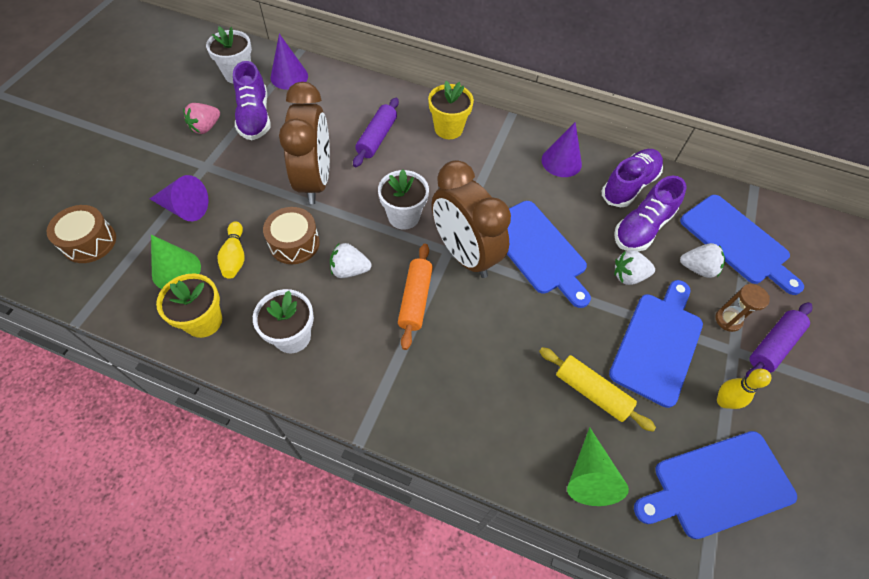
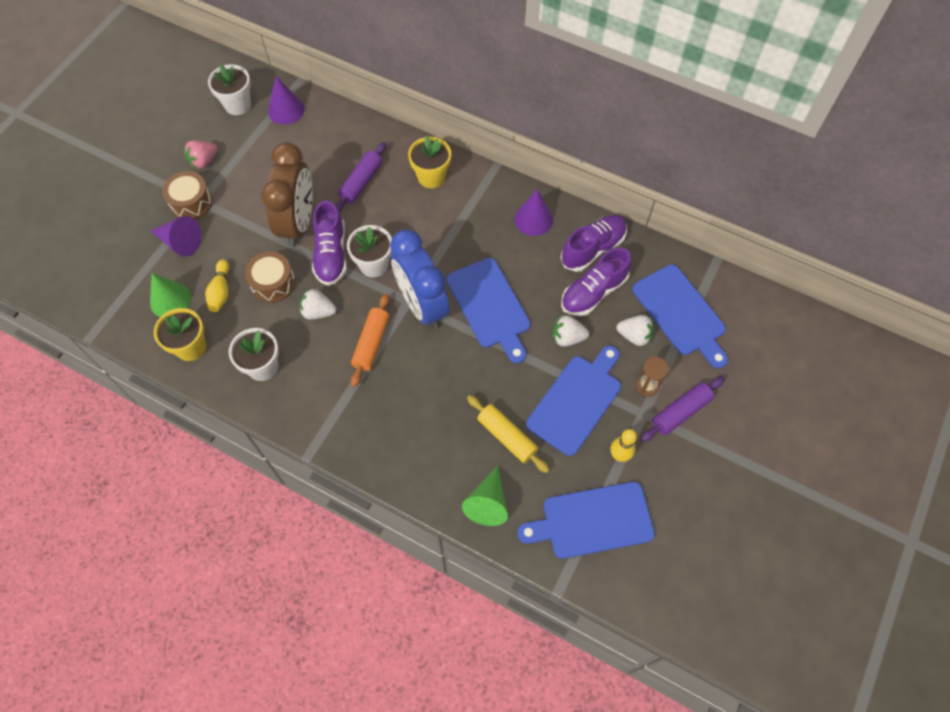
camera: 10 degrees right, 5 degrees up
(89, 242) = (99, 268): brown drum -> brown drum (191, 202)
(255, 117) = (249, 153): purple shoe -> purple shoe (331, 254)
(464, 254) = (422, 305): brown clock -> blue clock

